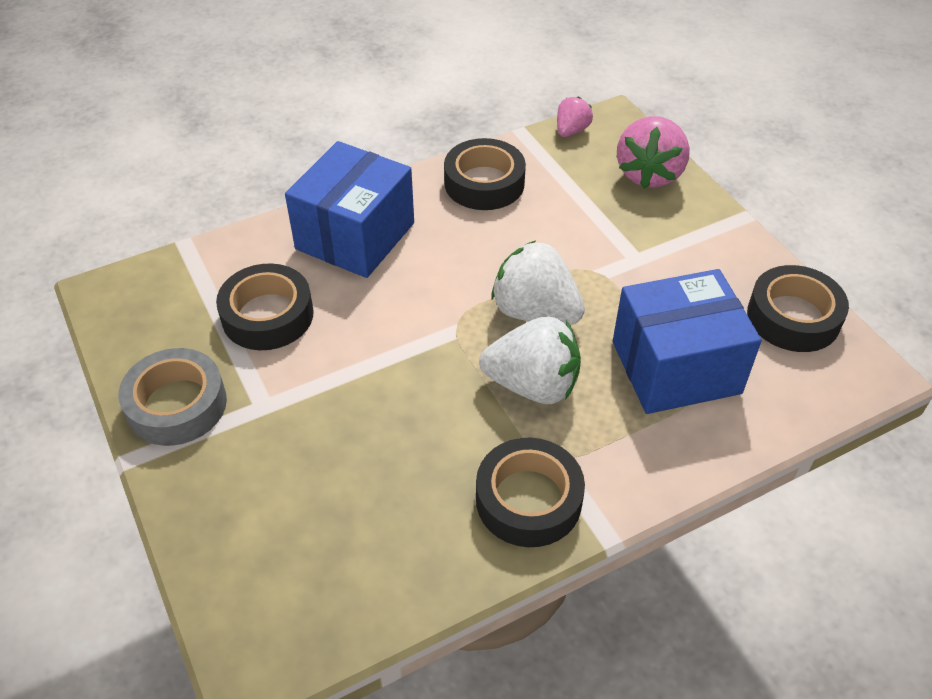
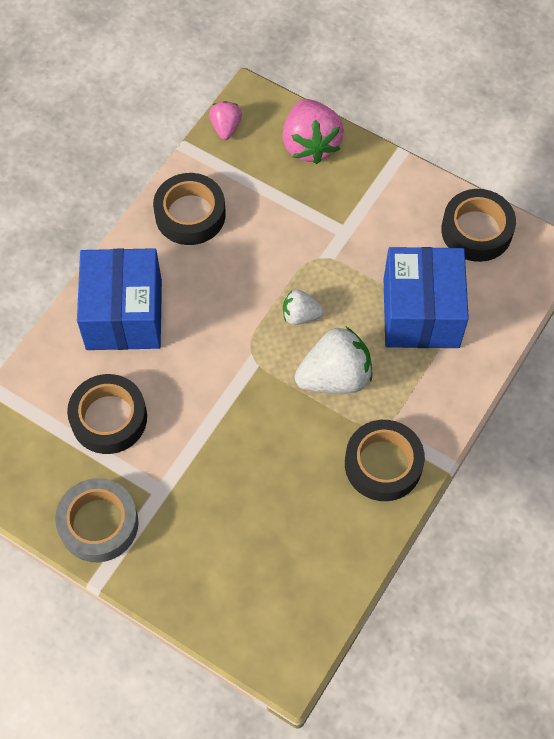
camera: 30 degrees left, 15 degrees up
(535, 312) = (300, 315): white strawberry -> white strawberry, size x0.54
(675, 367) = (421, 313): blue box -> blue box turned 45 degrees counterclockwise

